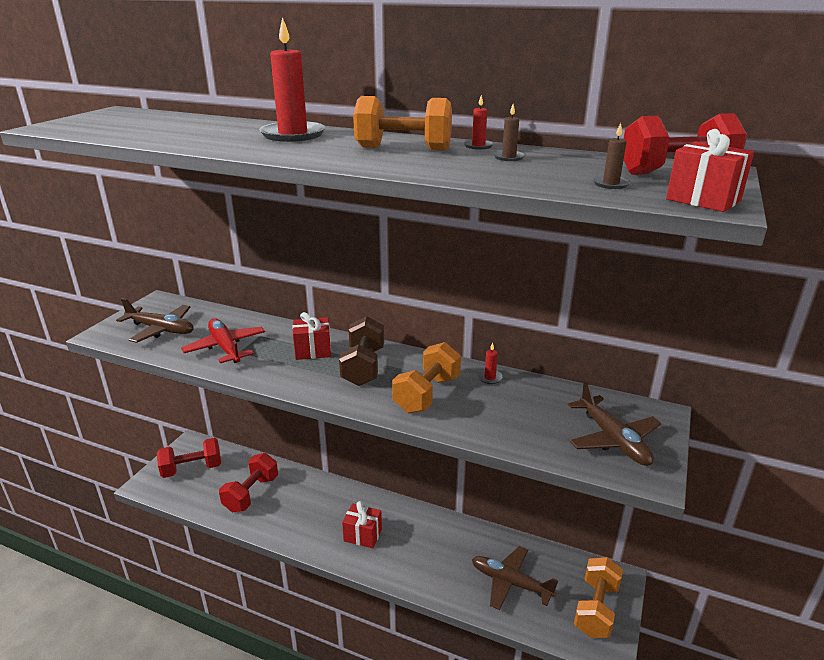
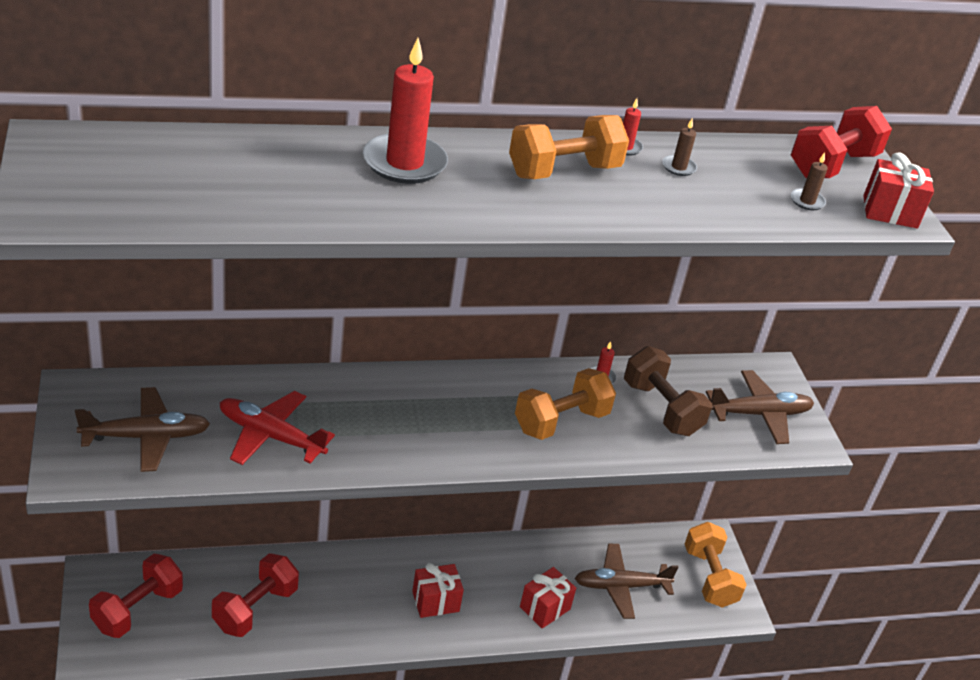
camera: 40 degrees left, 10 degrees up
(251, 494) = (255, 609): red dumbbell -> red dumbbell turned 45 degrees clockwise
(313, 351) = (383, 404): red gift -> red gift (545, 608)
(363, 367) = (462, 408): brown dumbbell -> brown dumbbell (661, 408)
(427, 394) = (561, 421): orange dumbbell -> orange dumbbell turned 60 degrees clockwise
(613, 439) = (759, 414): brown plane -> brown plane turned 45 degrees counterclockwise

